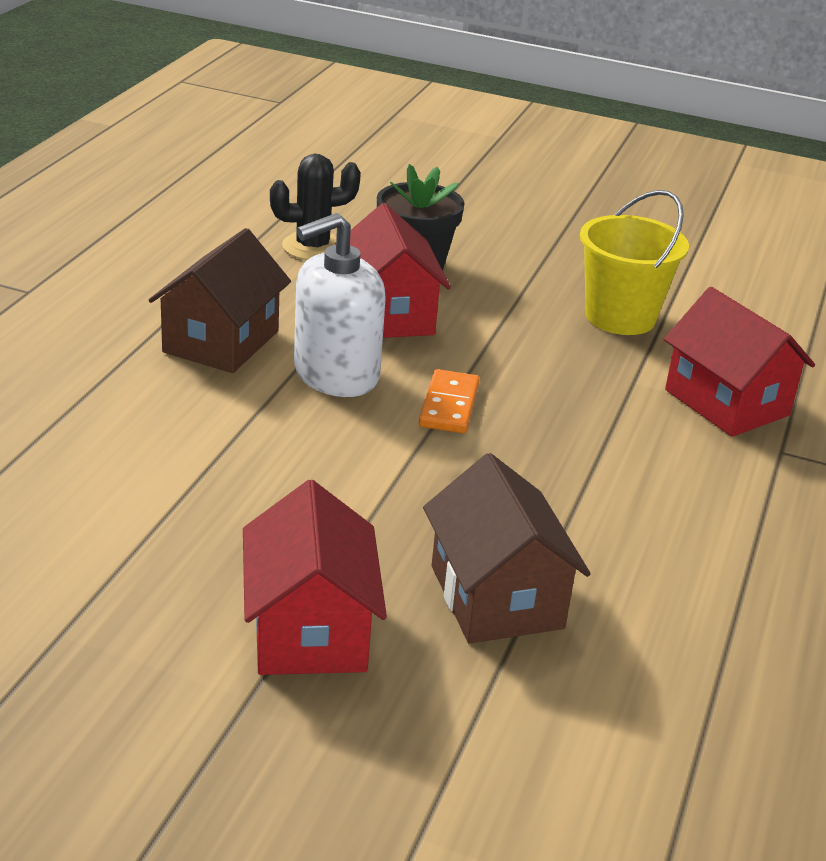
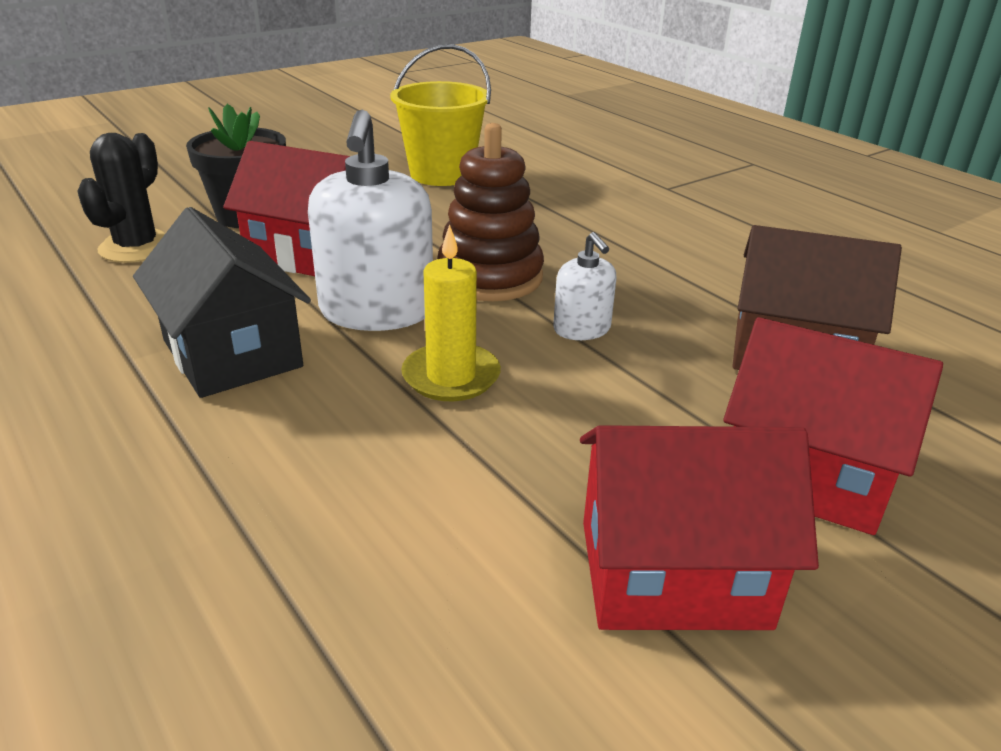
camera: 55 degrees left, 0 degrees up
(221, 341) = (232, 353): brown house -> black house
(281, 435) = (451, 376): none -> yellow candle
(413, 474) = (582, 329): none -> white soap dispenser
(449, 405) = (490, 277): orange domino -> brown stacking toy
(726, 402) = (593, 182): red house -> red house (673, 573)

